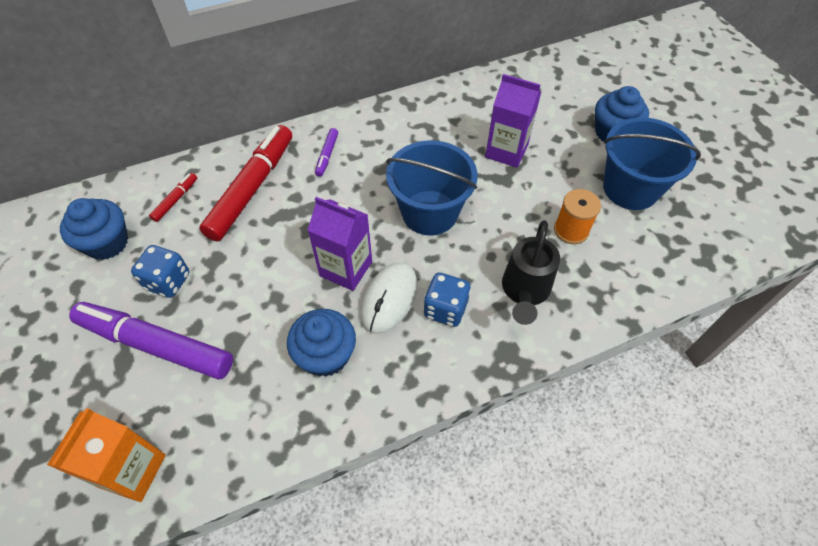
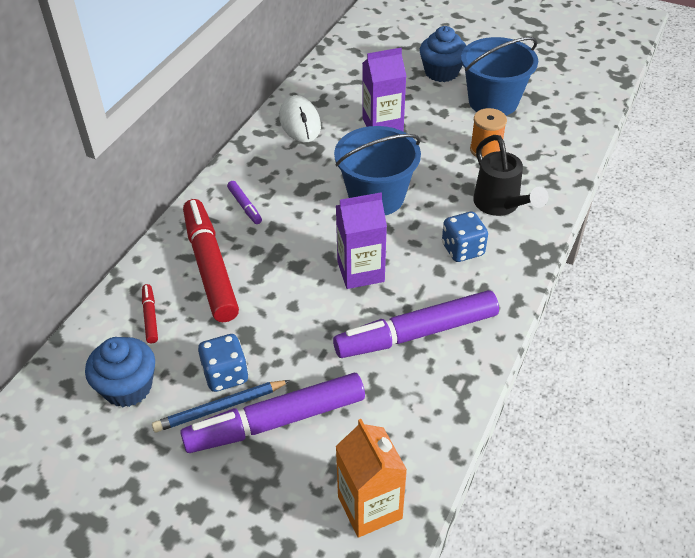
camera: 40 degrees left, 10 degrees down
(137, 304) = (219, 408): none -> blue pencil
(326, 355) = (416, 333): blue cupcake -> purple marker
(389, 299) = (416, 269): white mouse -> white mouse (300, 122)

